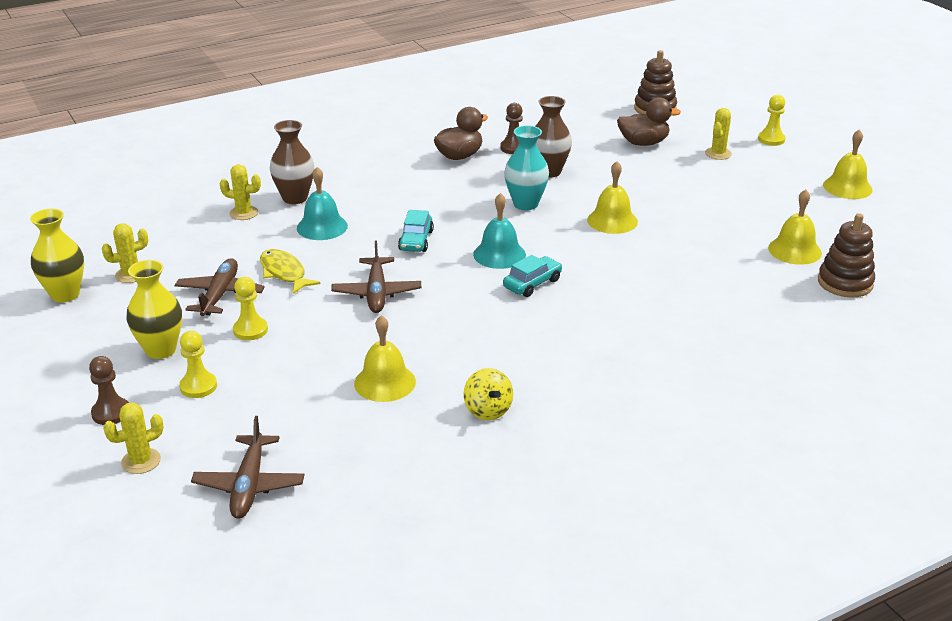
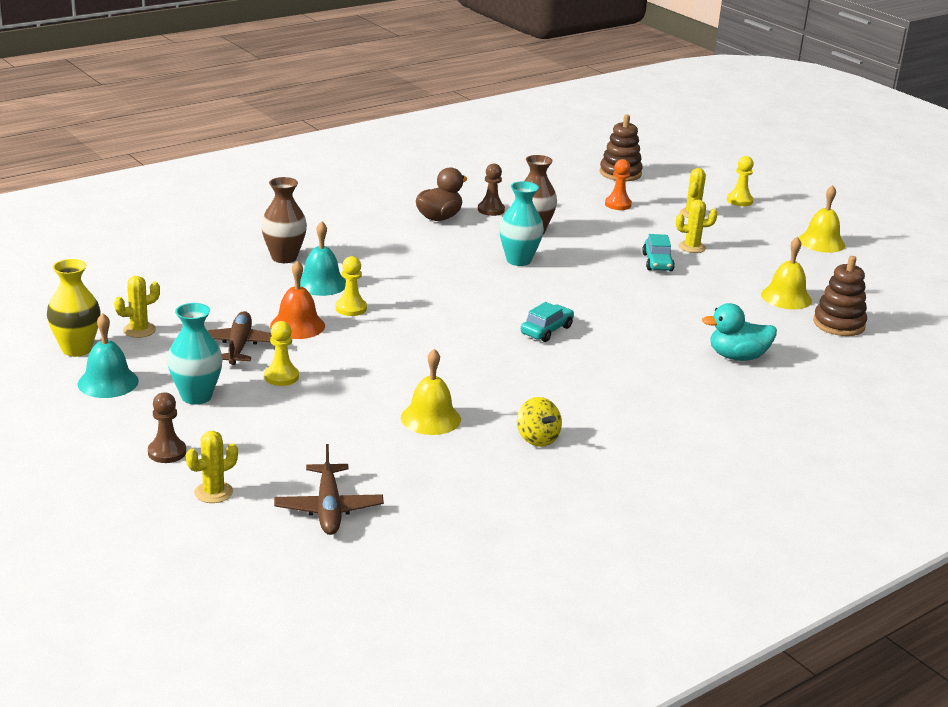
camera: 10 degrees left, 5 degrees down
(160, 350) = (196, 396): yellow vase -> turquoise vase
(198, 386) = (247, 427): yellow pawn -> yellow pawn (351, 308)
(244, 213) = (236, 272): yellow cactus -> yellow cactus (692, 247)
(284, 273) = (297, 325): yellow fish -> orange bell
(376, 293) = (396, 341): brown plane -> none
(416, 240) = (420, 294): turquoise car -> turquoise car (657, 262)
(499, 254) = (506, 305): turquoise bell -> turquoise bell (108, 382)
(612, 220) = (607, 274): yellow bell -> none
(643, 143) = (618, 204): brown duck -> orange pawn
(725, 319) = (737, 357): none -> turquoise duck

